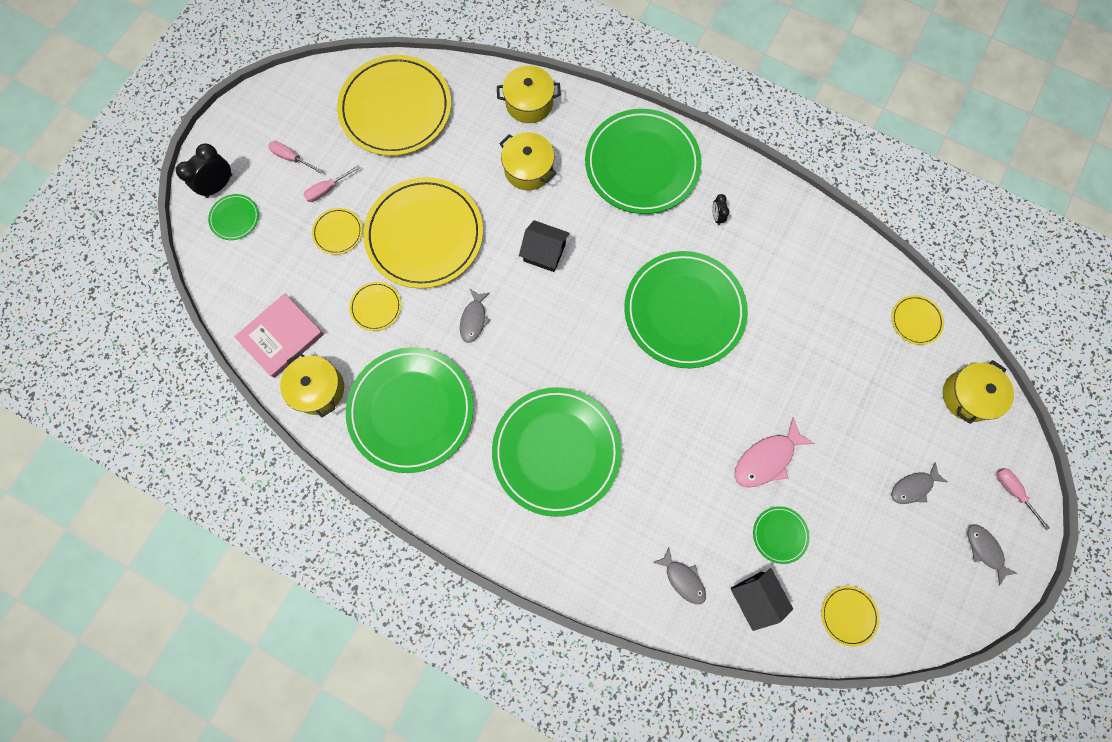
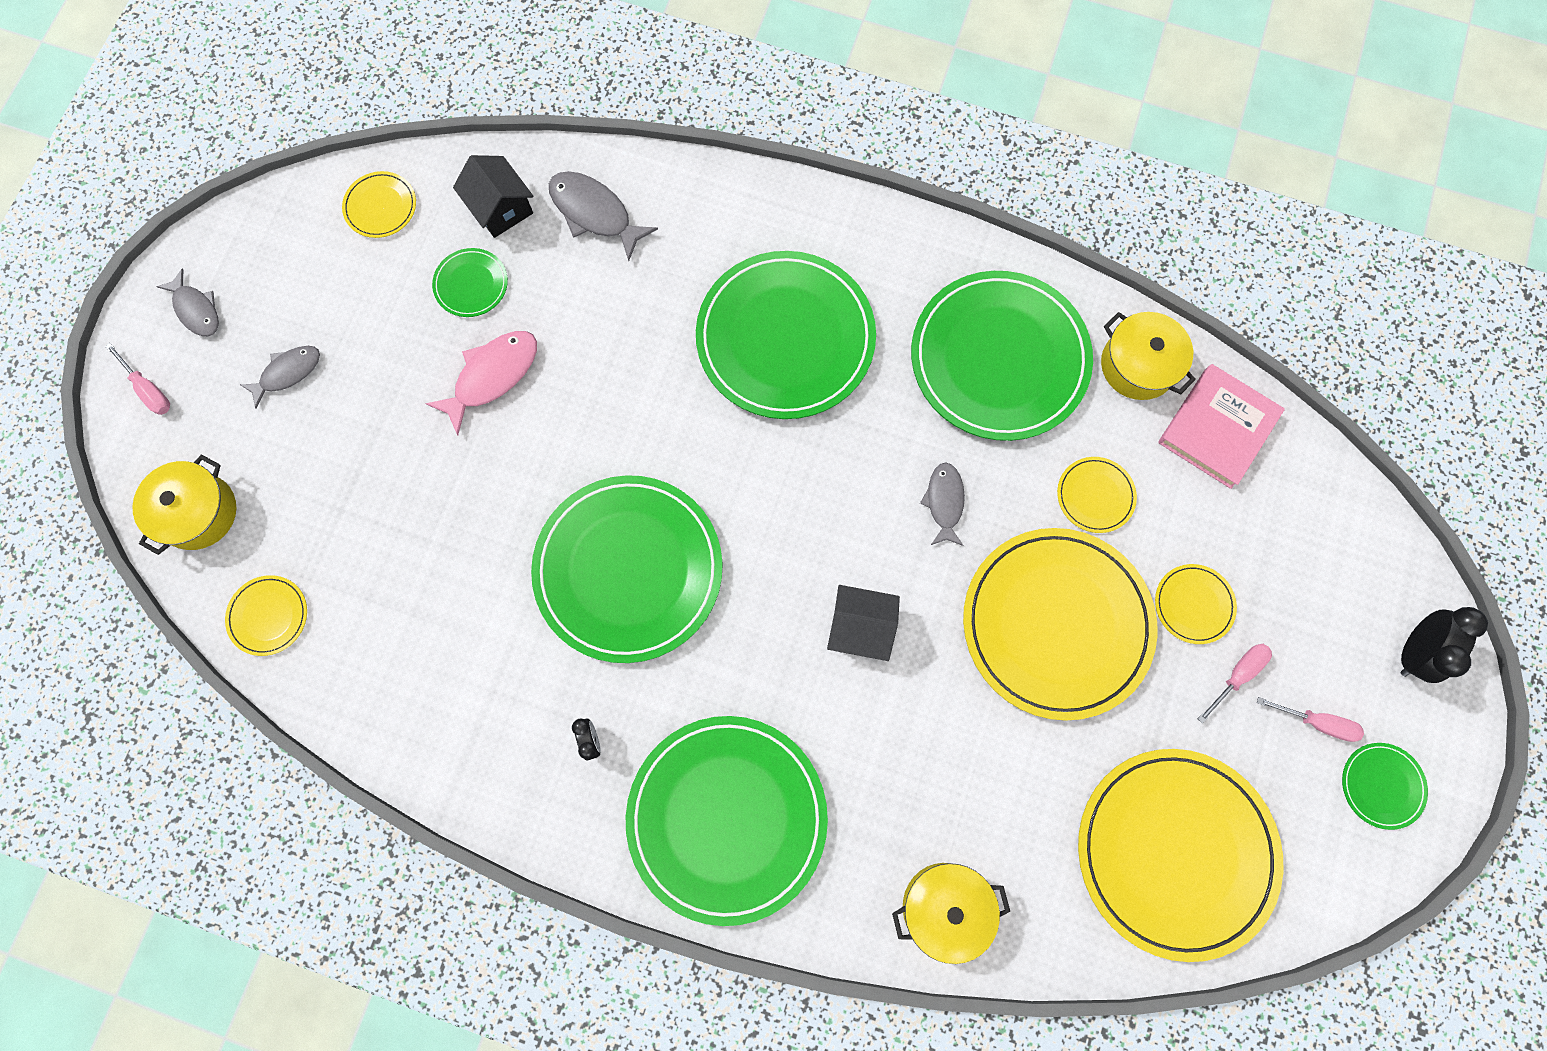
camera: 170 degrees right, 0 degrees up
(235, 218) = (1363, 599): green plate -> green plate (1381, 785)
(528, 169) = (917, 773): yellow pot -> none
(683, 579) = (594, 213): grey fish -> grey fish, size x1.50

